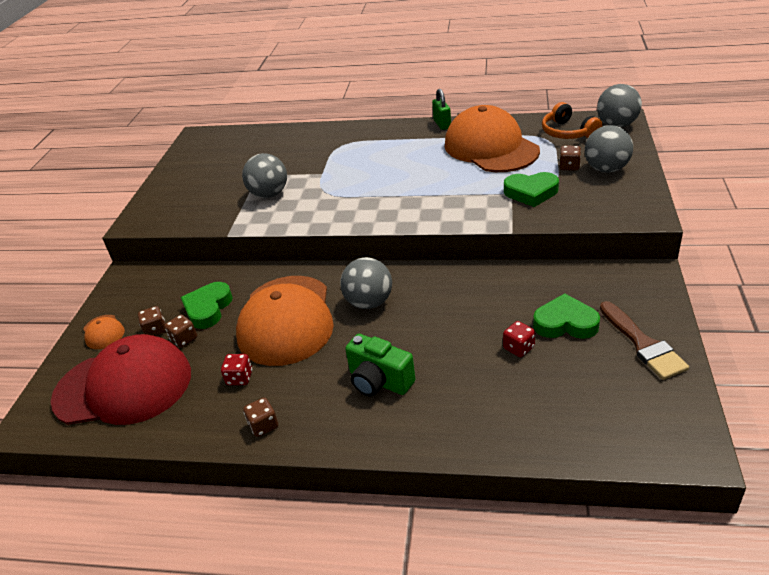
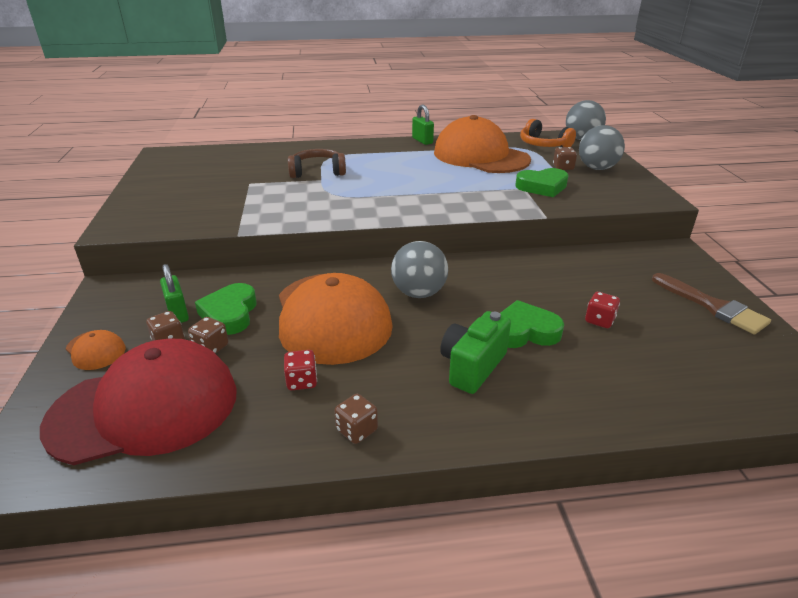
camera: 20 degrees left, 5 degrees down
(170, 304) = (178, 313): none -> green padlock
(269, 194) = (270, 198): grey ball -> none
(323, 163) = (317, 172): none -> brown headphones
(379, 381) = (472, 366): green camera -> green camera turned 105 degrees clockwise
(565, 323) = (629, 295): green heart -> green heart (524, 331)

